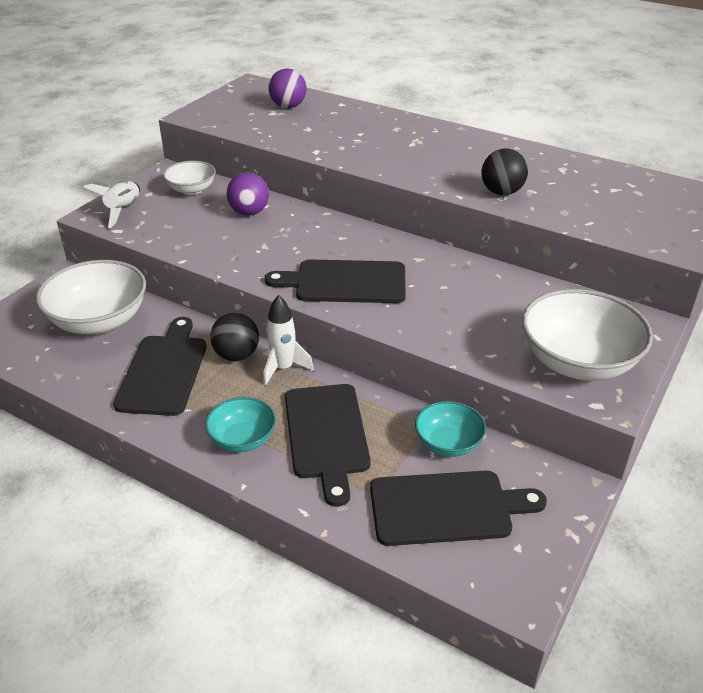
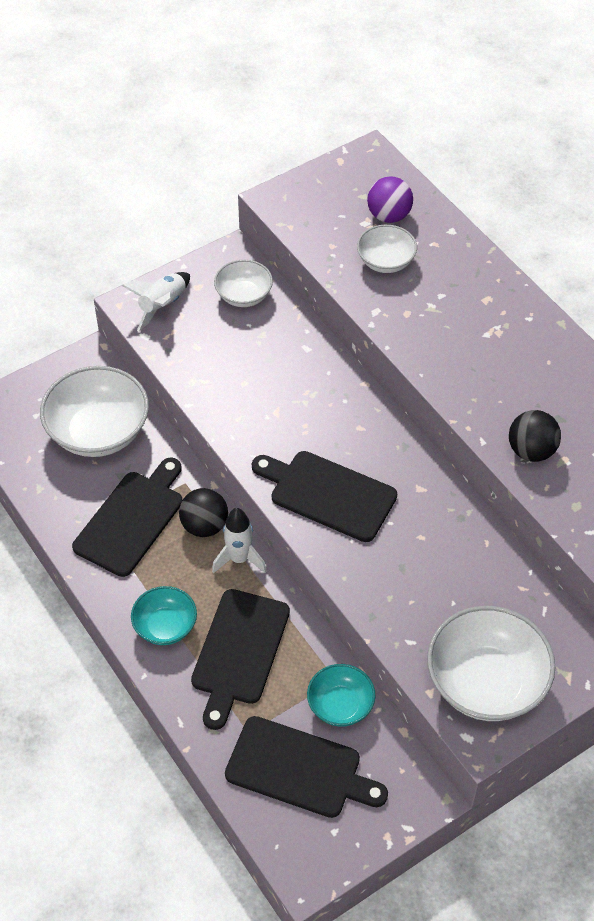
camera: 25 degrees right, 15 degrees up
(249, 212) = (286, 354): purple ball -> none
(303, 127) = (385, 261): none -> white bowl

